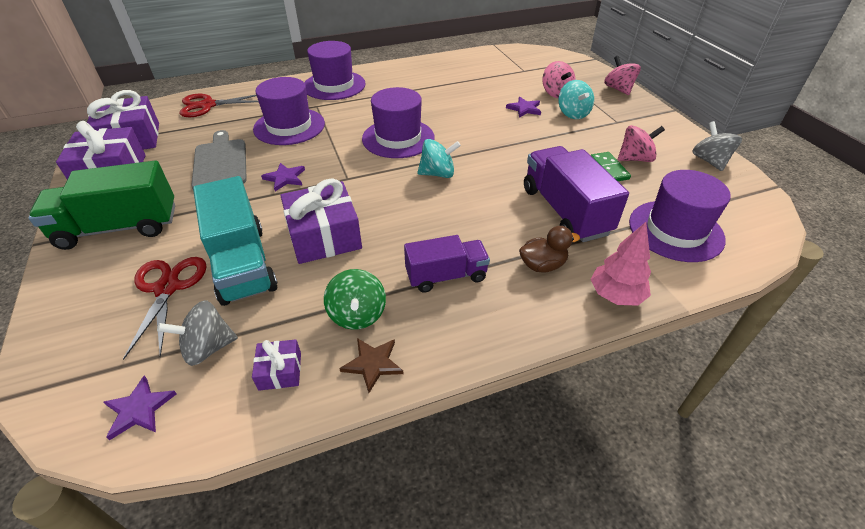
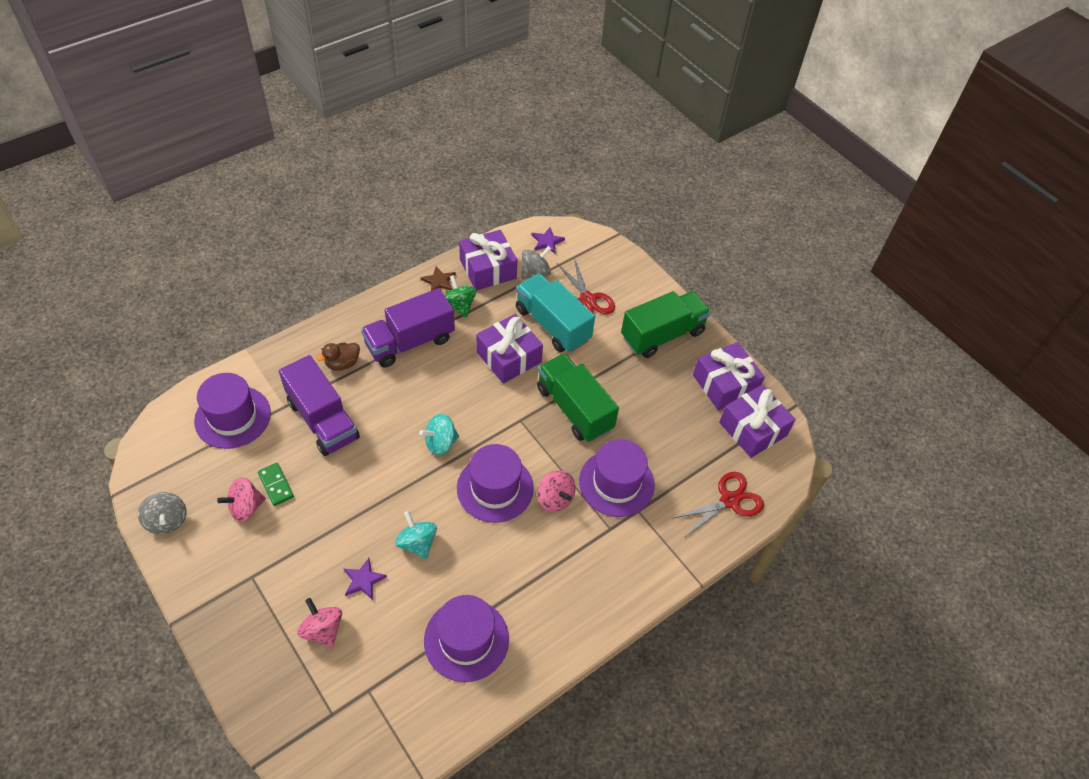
camera: 160 degrees right, 10 degrees up
(220, 163) = (644, 415): grey cutting board -> none
(280, 371) = (488, 269): purple gift -> purple gift, size x2.06
(285, 178) = (574, 409): purple star -> green truck
(334, 85) = (614, 580): purple hat -> purple hat (466, 639)
(446, 276) = (410, 342): purple truck -> purple truck, size x1.58
(573, 114) = (304, 582): turquoise spinning top -> turquoise spinning top (417, 543)
(615, 295) = (292, 349): pink tree -> none
(618, 89) = (235, 664): pink spinning top -> pink spinning top (555, 498)

